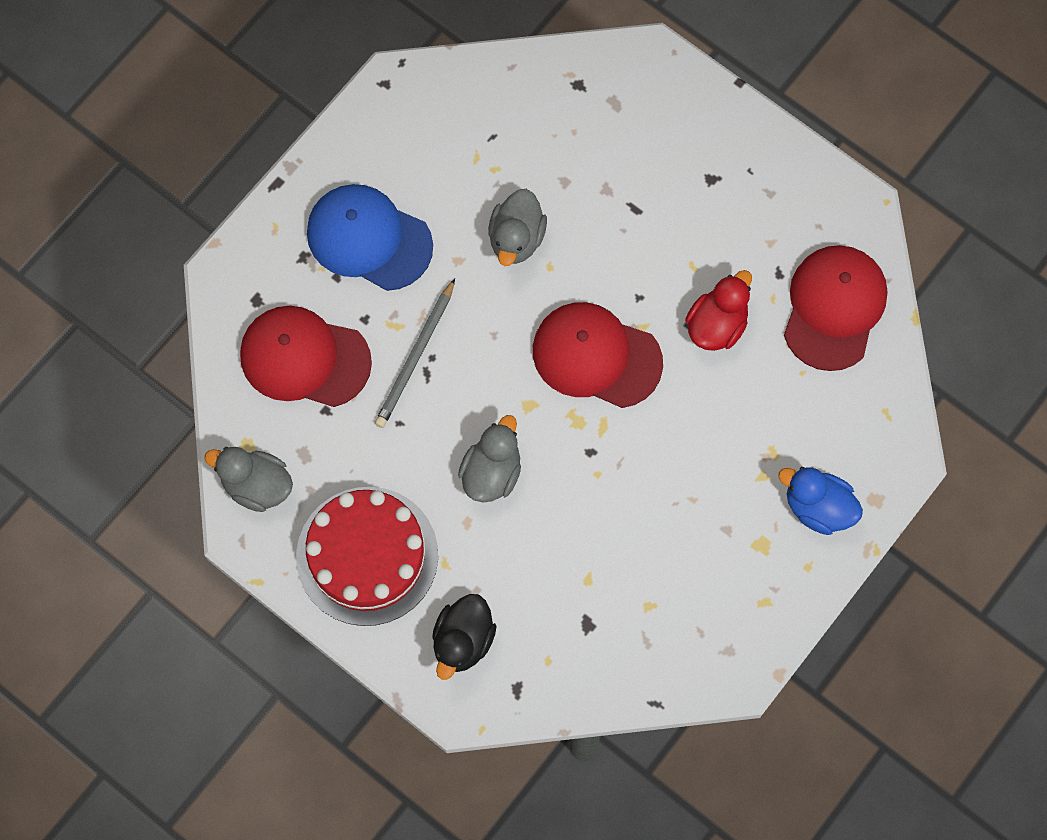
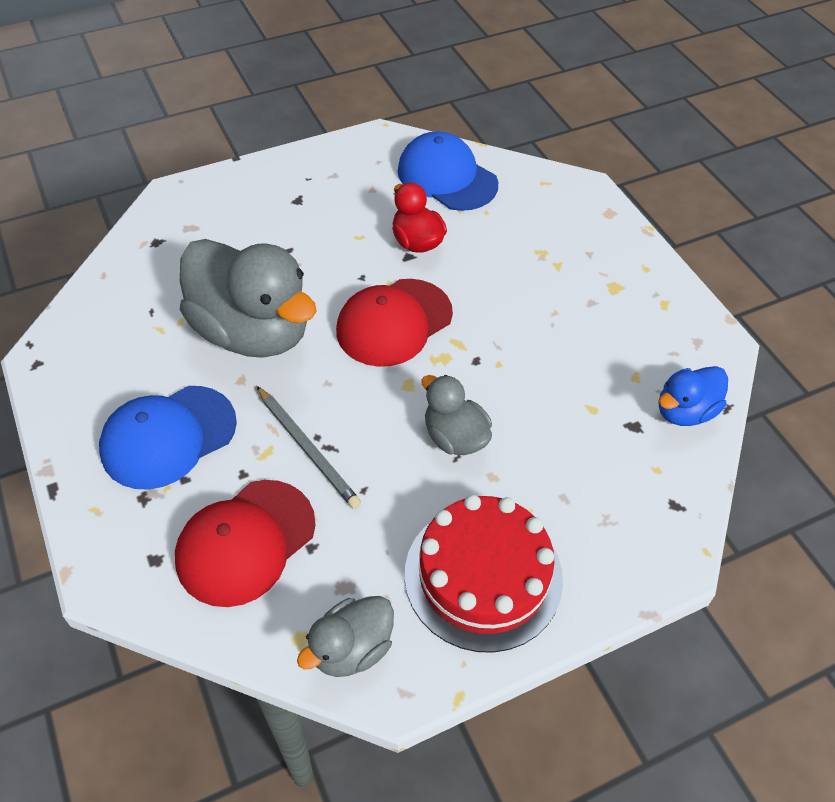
camera: 65 degrees left, 20 degrees down
(463, 641) = (609, 529): black duck -> none
(516, 238) = (253, 332): grey duck -> grey duck, size x1.98
(818, 507) = (599, 244): blue duck -> blue duck (685, 411)
(834, 308) = (447, 177): red cap -> blue cap

